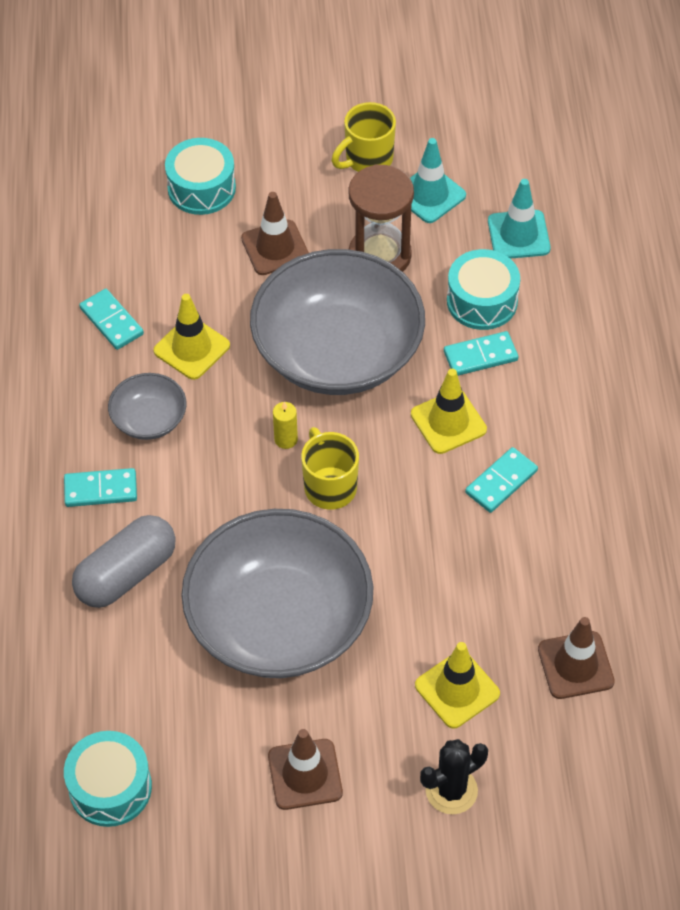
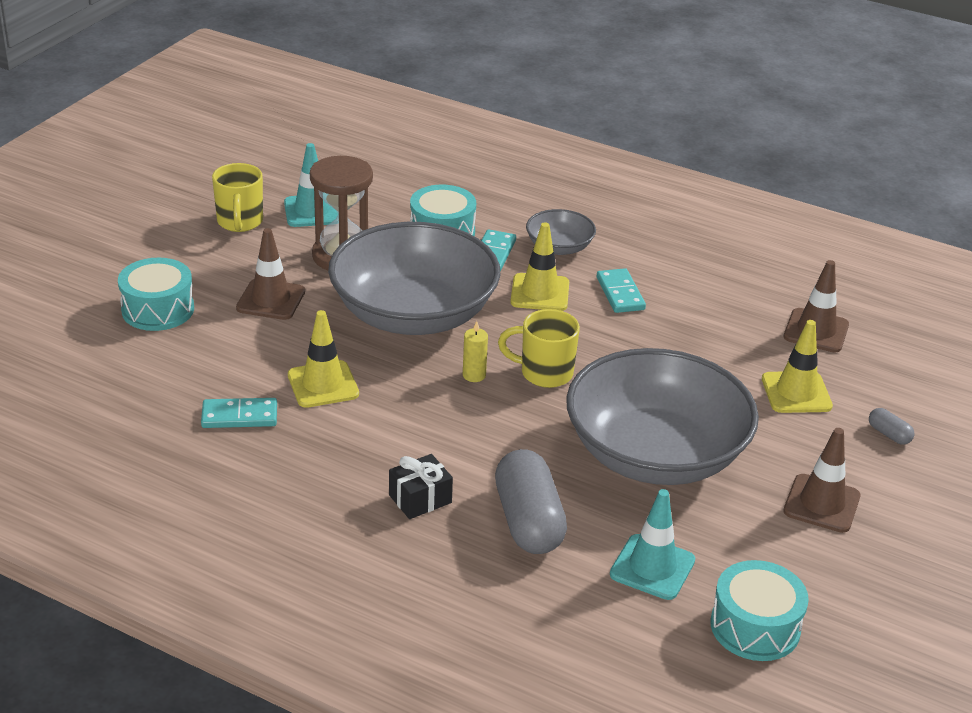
camera: 60 degrees left, 20 degrees down
(100, 489) = (420, 499): turquoise domino -> black gift
(149, 419) = (372, 439): grey bowl -> grey bowl (559, 247)
(451, 790) = (889, 434): black cactus -> grey capsule
(518, 235) = (399, 192): turquoise traffic cone -> turquoise traffic cone (652, 567)

